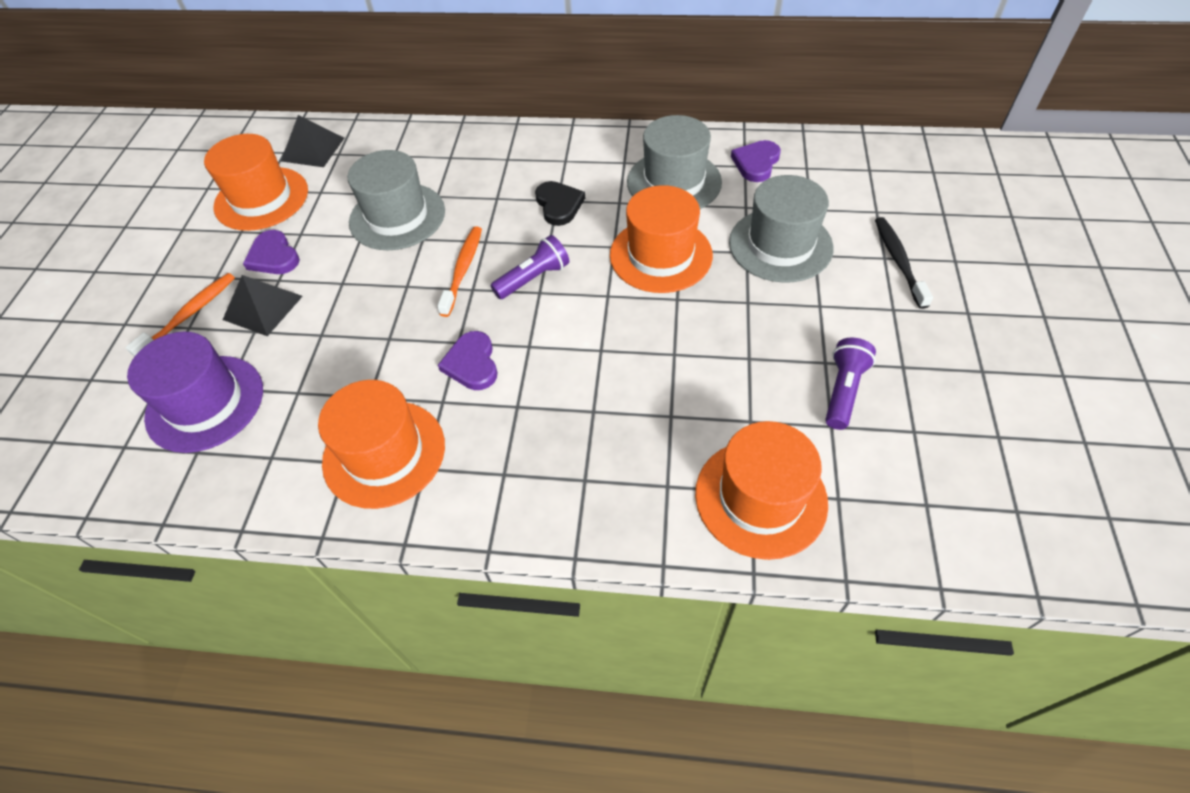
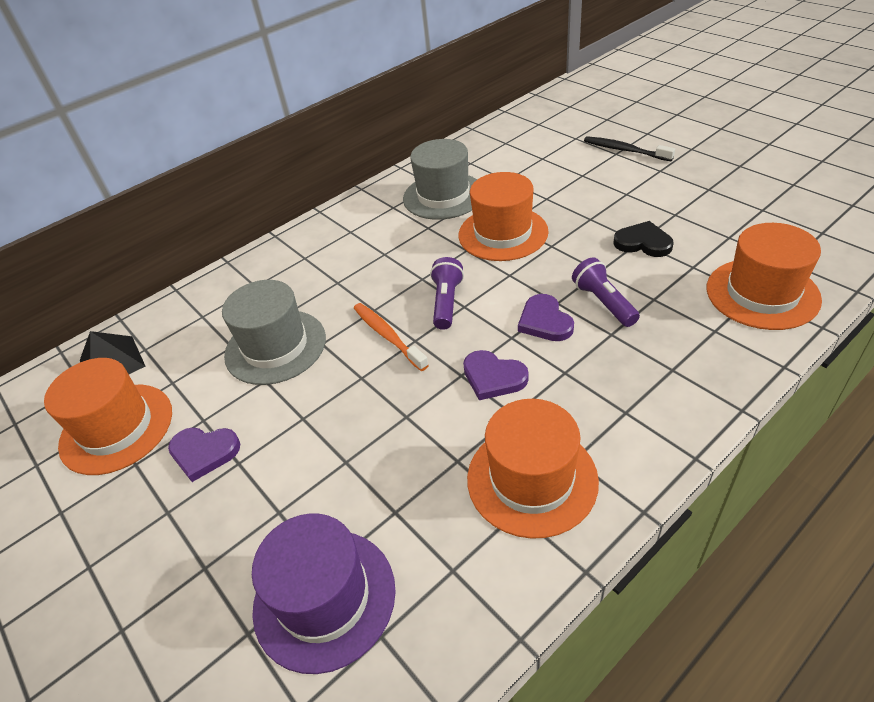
camera: 45 degrees left, 10 degrees down
(189, 315) = (188, 559): orange toothbrush -> none
(263, 307) = (257, 491): black pyramid -> none
(559, 205) = (390, 255): black heart -> black heart (643, 243)
(756, 163) = (474, 157): purple heart -> purple heart (545, 321)
(780, 245) = (557, 183): grey hat -> none
(843, 391) = (705, 219): purple flashlight -> purple flashlight (603, 302)

